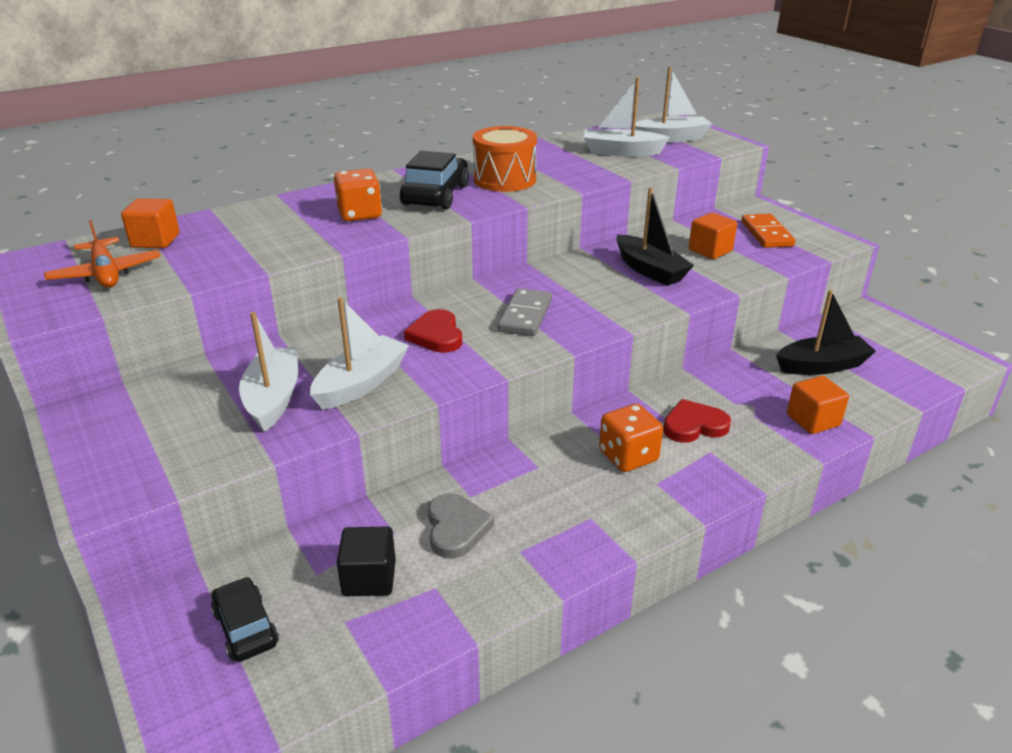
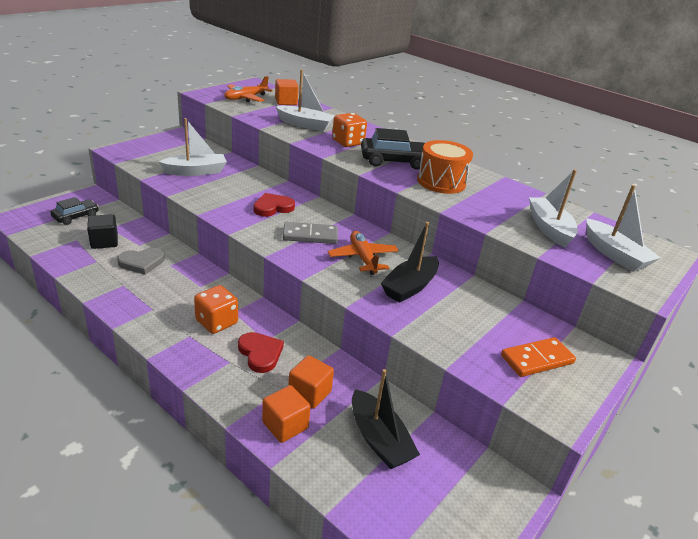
camera: 70 degrees right, 0 degrees up
(361, 384) = (214, 191): white boat -> white boat (305, 125)
(586, 288) = (363, 258): none -> orange plane
(710, 250) = (470, 320): orange cube -> orange cube (309, 393)

